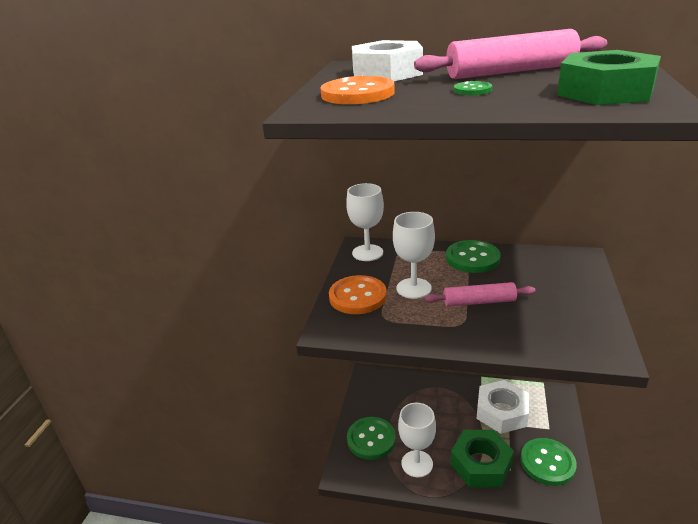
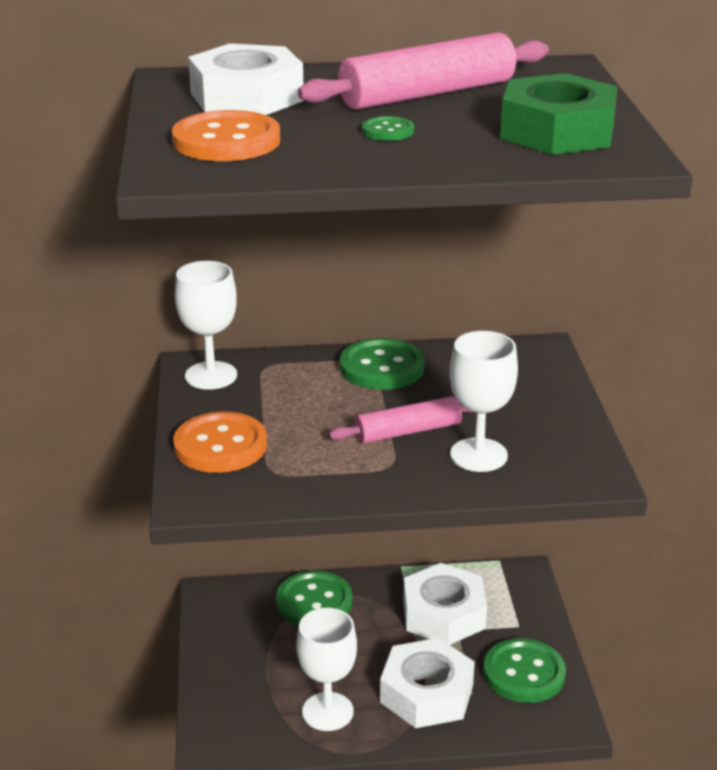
camera: 20 degrees left, 0 degrees up
(371, 439) = (243, 690): green button -> green button (314, 602)
(413, 288) = (304, 423): white goblet -> white goblet (478, 455)
(481, 464) = (427, 693): green nut -> white nut

